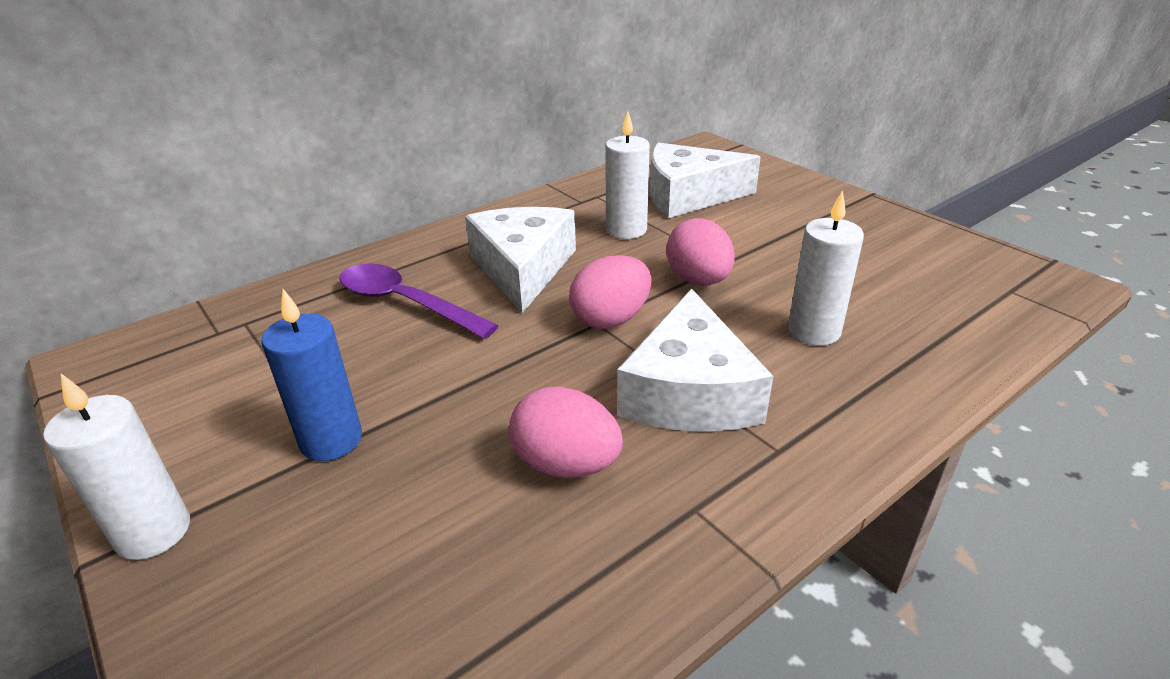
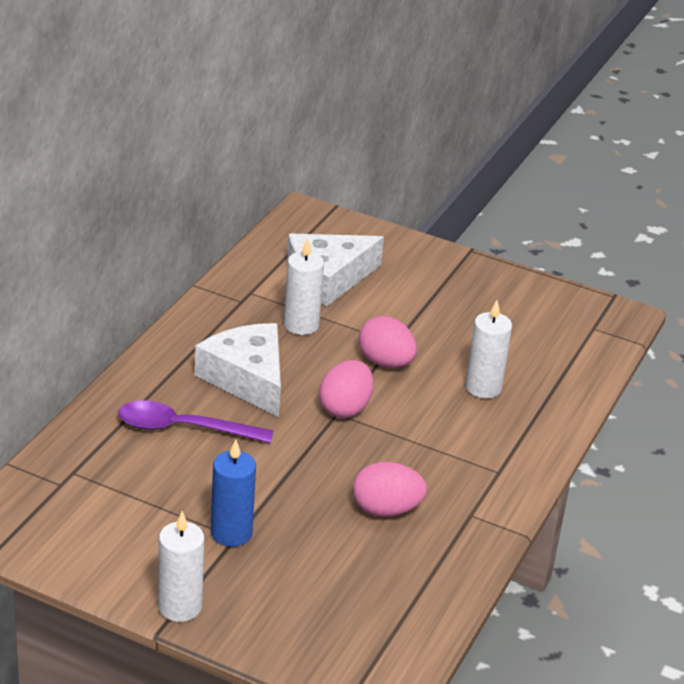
camera: 30 degrees left, 0 degrees up
(690, 391) = (429, 448): white cheese -> none

